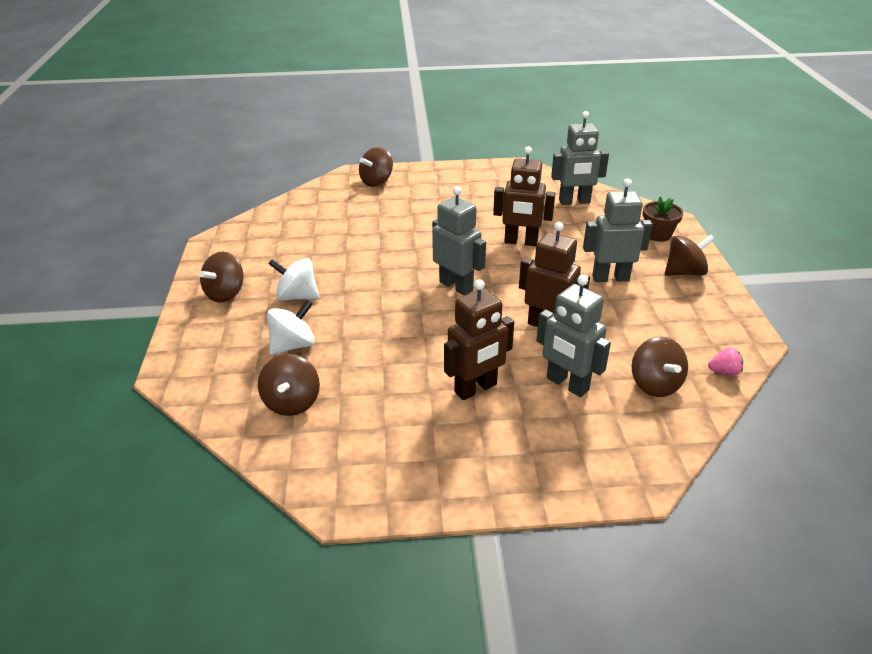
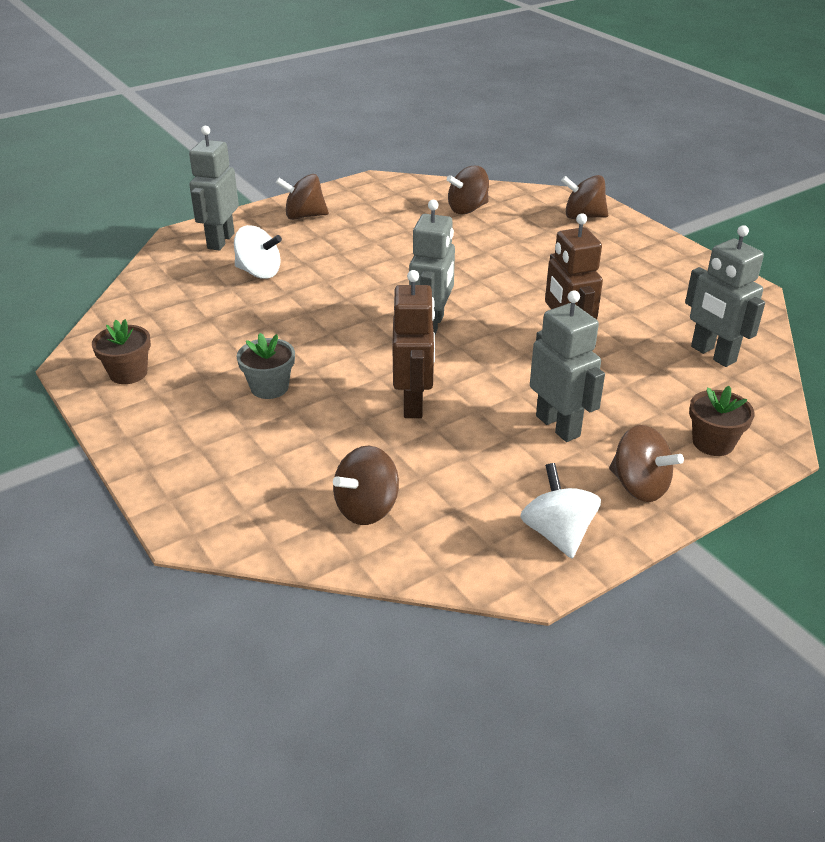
camera: 60 degrees right, 0 degrees up
(292, 402) = (183, 299): brown spinning top -> brown spinning top (467, 209)
(297, 296) = (331, 248): white spinning top -> white spinning top (557, 533)
(387, 470) = (128, 373): none -> brown flower pot
(476, 388) = (269, 387): brown robot -> grey flower pot
(567, 384) = (319, 443): grey robot -> grey robot (220, 241)
(724, 372) = (437, 563): pink strawberry -> none

